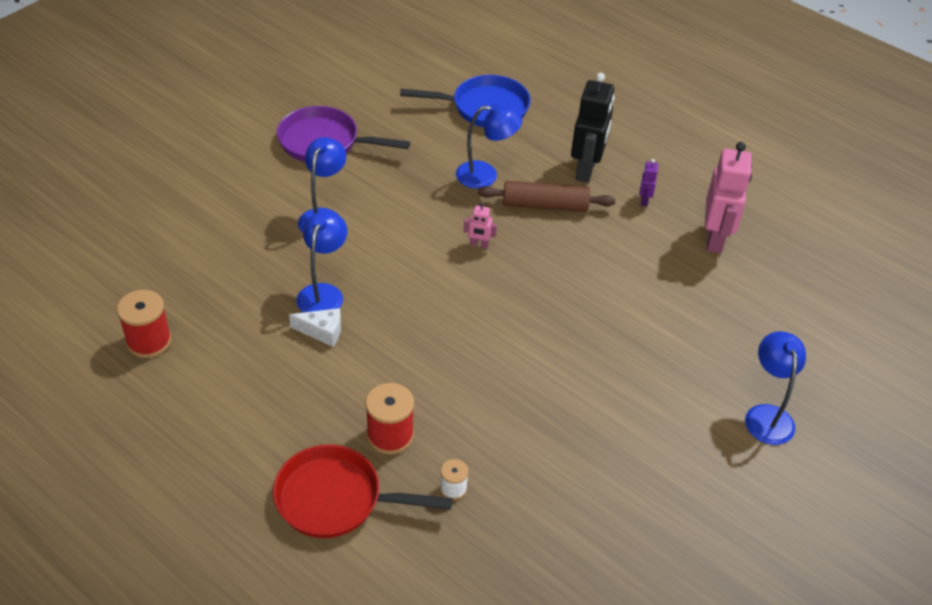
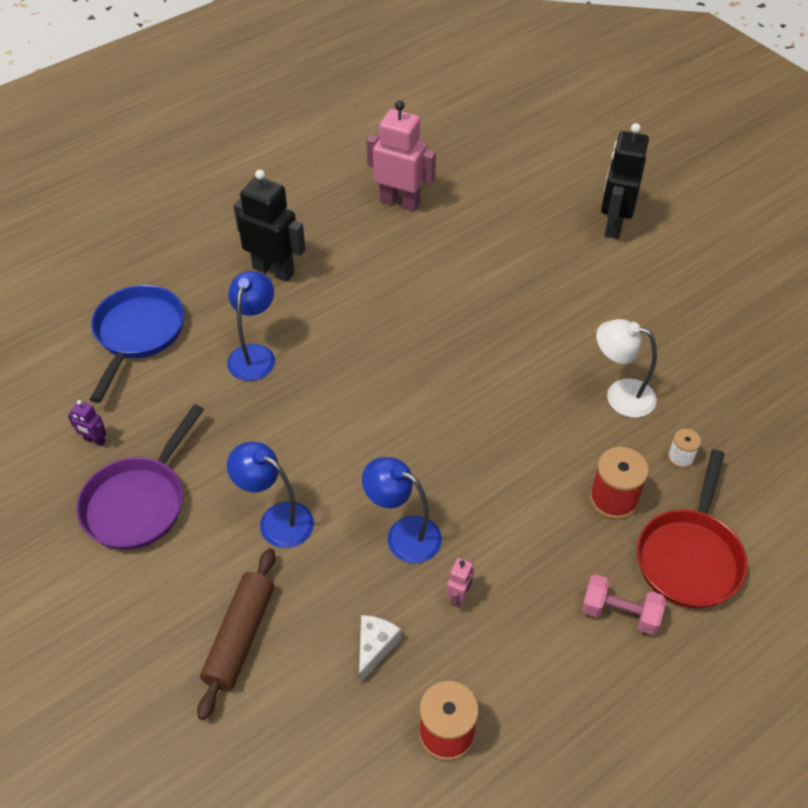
camera: 75 degrees left, 5 degrees up
(268, 446) = (619, 613): none -> pink dumbbell
(322, 331) = (462, 542): white cheese -> white cheese (374, 647)
(479, 245) = (362, 380): pink robot -> pink robot (459, 596)
(519, 434) = (620, 395): none -> white lamp
(545, 205) = (317, 314): brown rolling pin -> brown rolling pin (240, 637)
(644, 200) = (333, 237): purple robot -> purple robot (94, 440)
(767, 415) = (614, 224): blue lamp -> black robot

